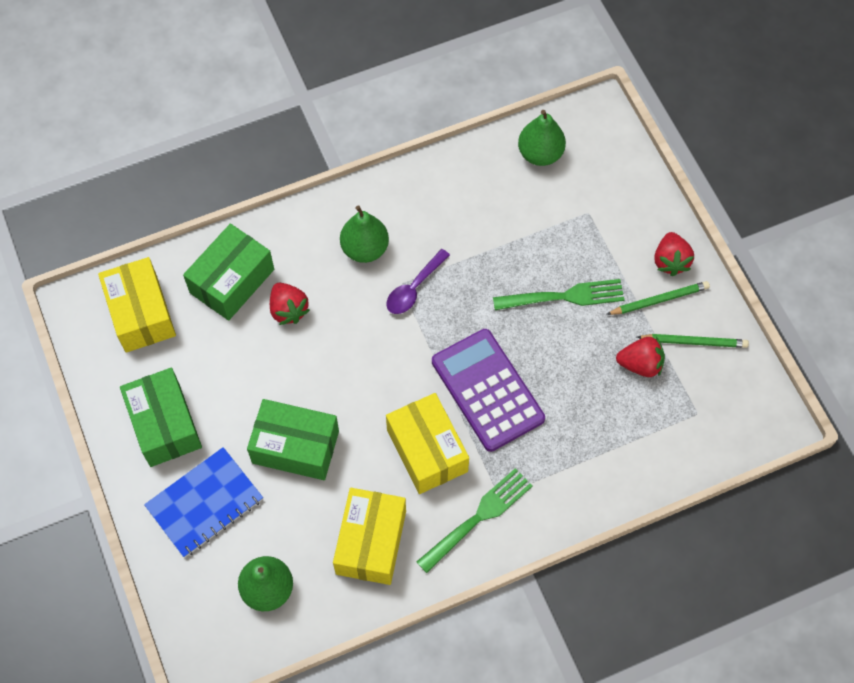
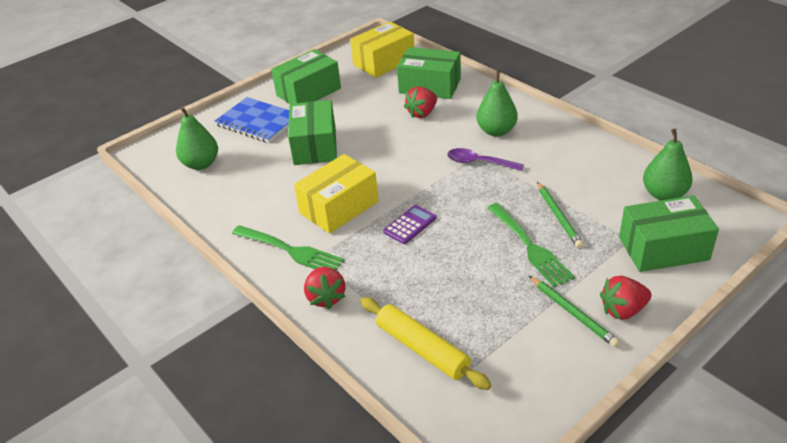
camera: 75 degrees right, 25 degrees down
(371, 542) = (251, 200): yellow box -> none
(487, 390) = (410, 225): purple calculator -> purple calculator, size x0.47
(610, 193) = (663, 248): none -> green box
(640, 364) = (492, 316): red strawberry -> red strawberry (326, 297)
(657, 434) = (422, 349): none -> yellow rolling pin
(694, 342) = (542, 352): green pencil -> green pencil (558, 216)

